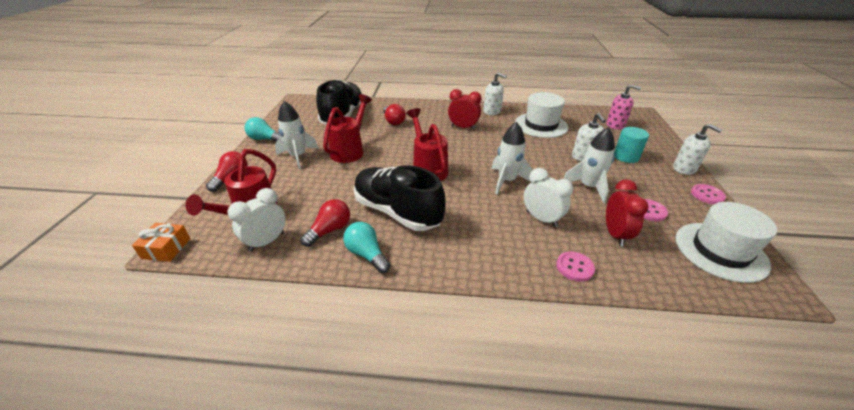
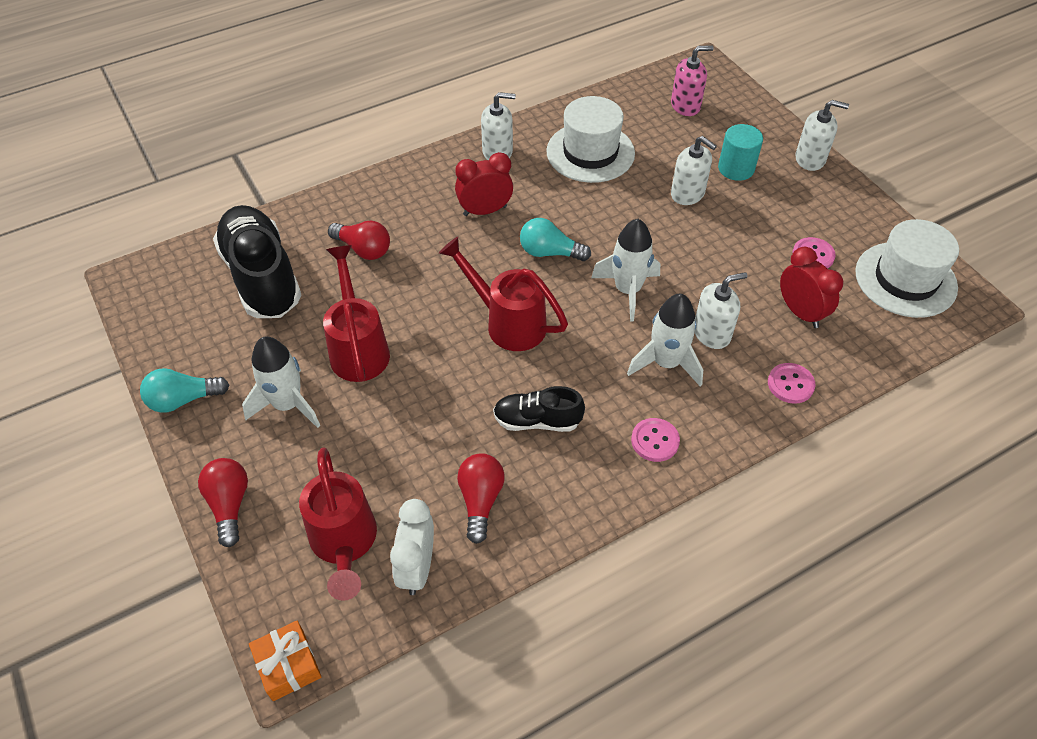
camera: 35 degrees left, 15 degrees up
(367, 254) = (562, 505): turquoise light bulb -> turquoise light bulb (550, 252)
(397, 212) = (537, 421): black shoe -> black shoe, size x0.54
(541, 219) = (712, 333): white clock -> white soap dispenser
(588, 187) = (728, 249): white rocket -> white rocket (666, 363)
(707, 195) = (854, 196): pink button -> pink button (655, 441)

